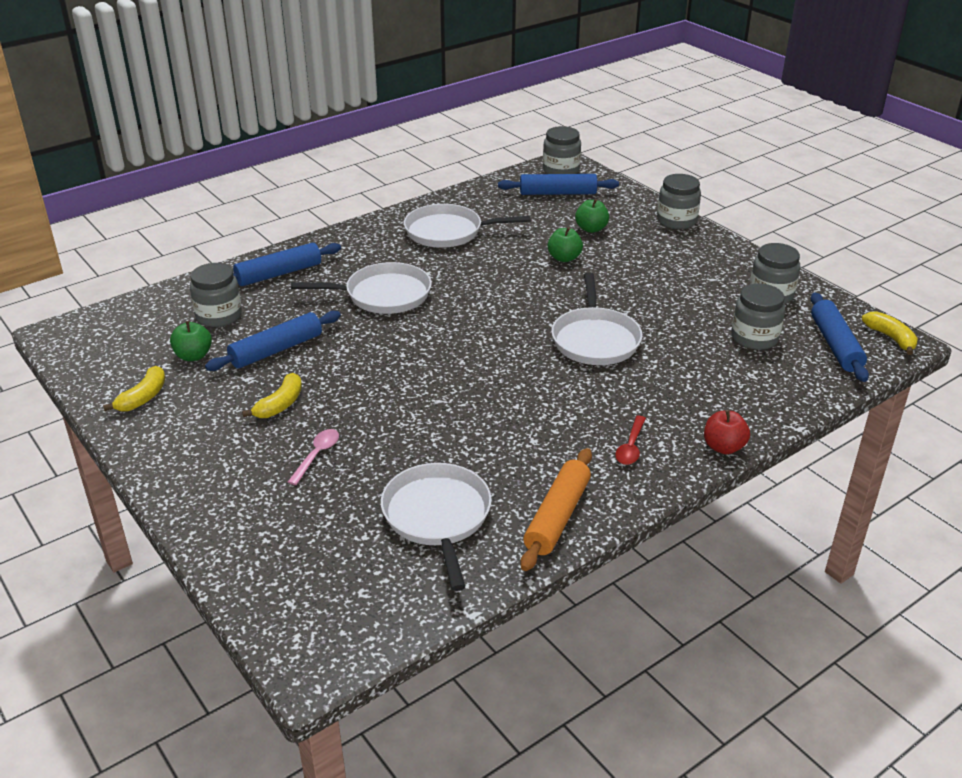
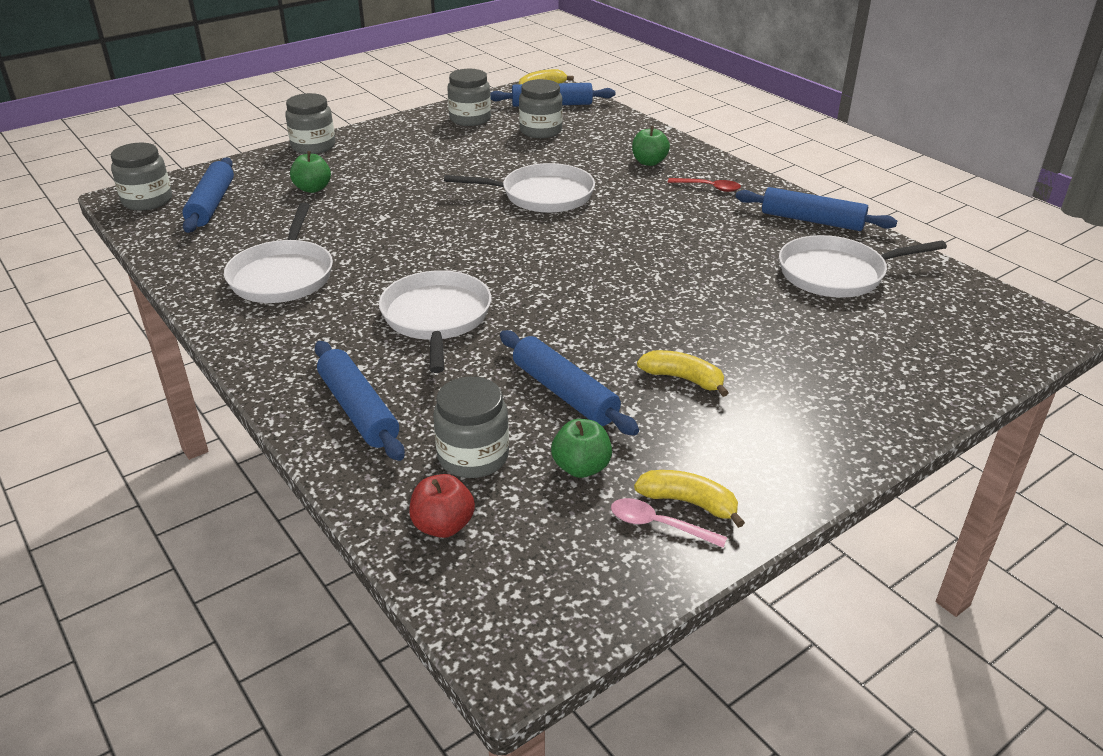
camera: 90 degrees left, 0 degrees up
(317, 455) = (770, 345): pink spoon -> pink spoon (658, 525)
(557, 517) = (812, 220): orange rolling pin -> blue rolling pin
(564, 258) = (375, 205): green apple -> green apple (649, 162)
(723, 447) = (699, 154): red apple -> red apple (443, 526)

